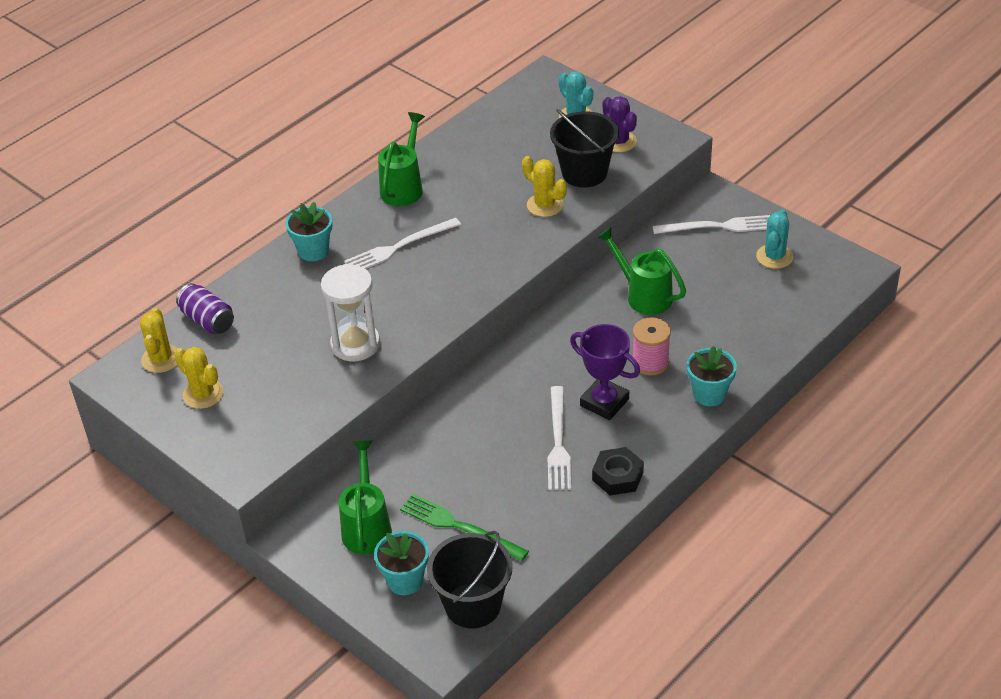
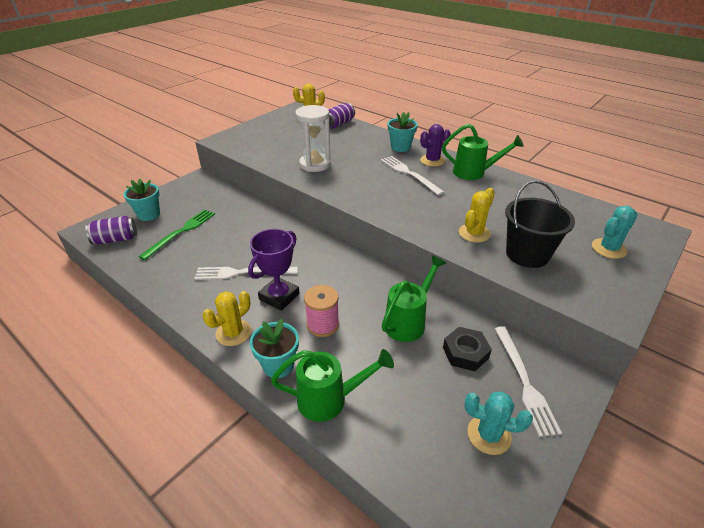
camera: 85 degrees right, 5 degrees down
(203, 394) = (282, 127): yellow cactus -> yellow cactus (233, 333)
(367, 527) = (196, 200): green watering can -> green watering can (329, 399)
(473, 605) = (115, 239): black bucket -> purple can
(617, 476) = (199, 304): black nut -> black nut (465, 353)
(619, 142) = (585, 275): purple cactus -> purple cactus (432, 161)

